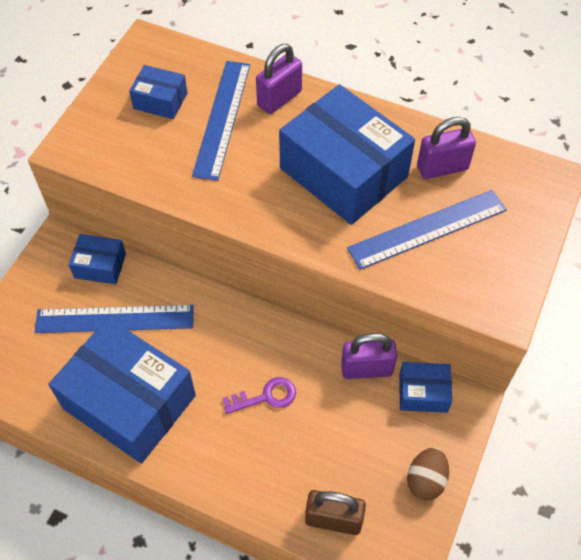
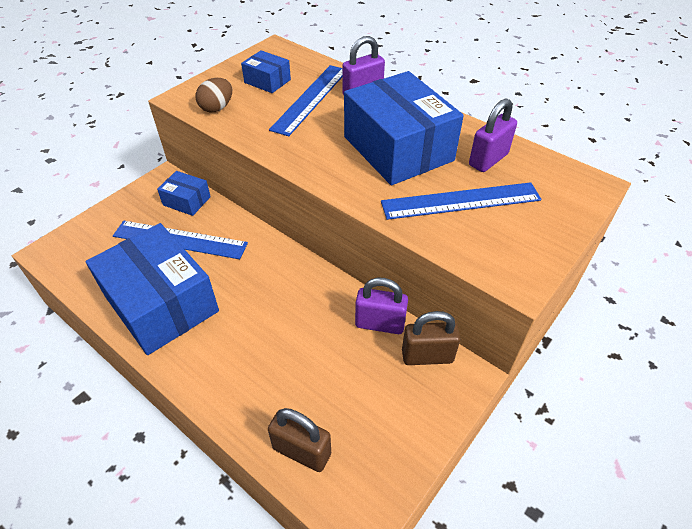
camera: 15 degrees right, 10 degrees down
(265, 397) = (279, 326): purple key -> none
(423, 393) = (427, 356): blue box -> brown padlock
(425, 480) = (406, 437): brown egg -> brown egg (217, 108)
(442, 168) = (488, 160): purple padlock -> purple padlock turned 45 degrees counterclockwise

